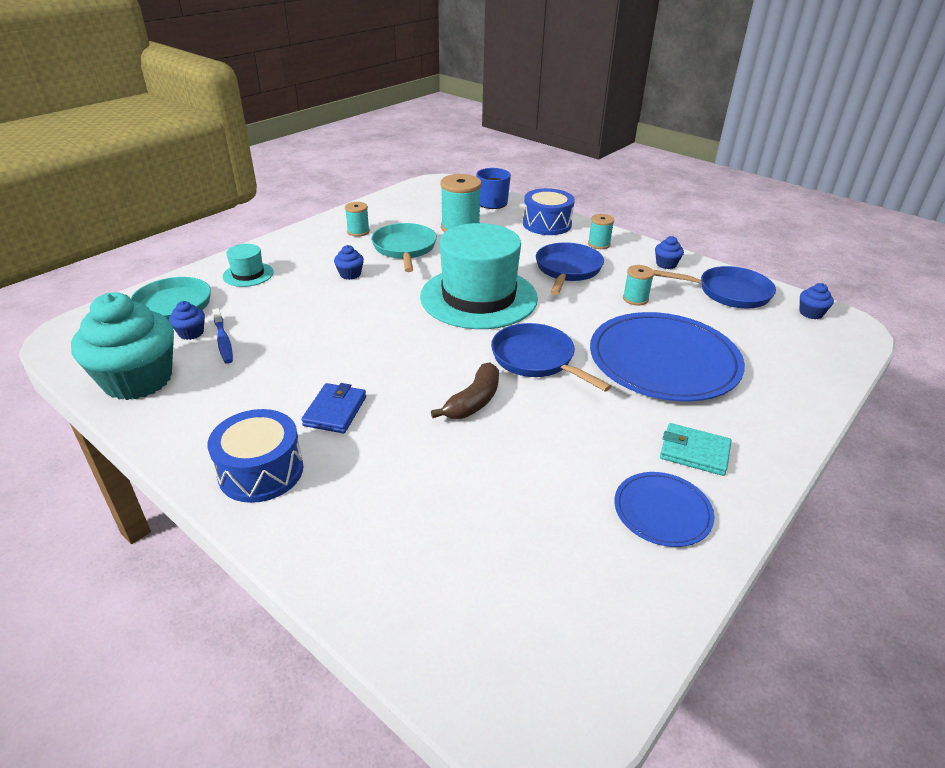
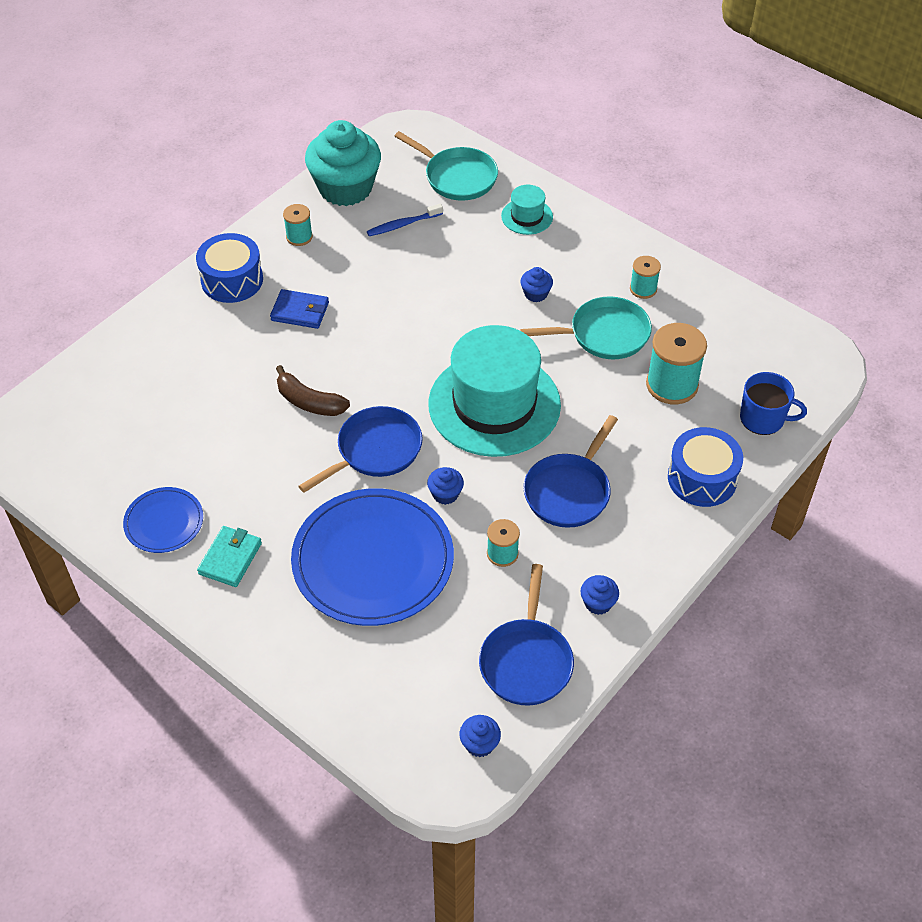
camera: 90 degrees right, 15 degrees up
(191, 333) = (415, 201): blue cupcake -> blue cupcake (445, 494)
(567, 270) = (569, 491): blue pan -> blue pan turned 105 degrees clockwise
(599, 244) = (647, 533): turquoise spool -> turquoise spool (299, 237)

